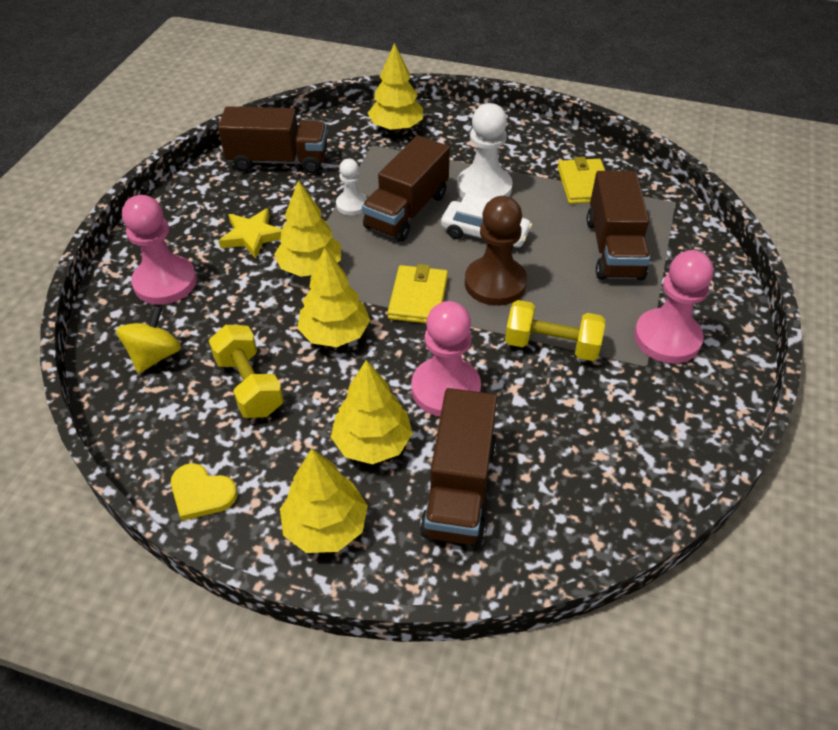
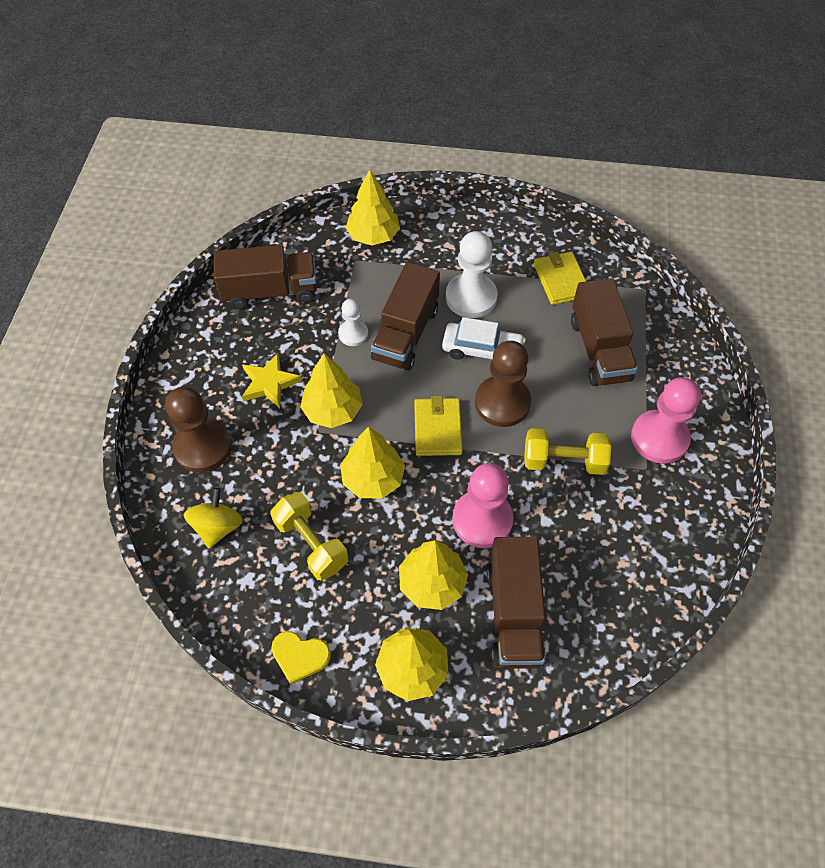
camera: 10 degrees left, 10 degrees up
(165, 282) = (203, 447): pink pawn -> brown pawn

